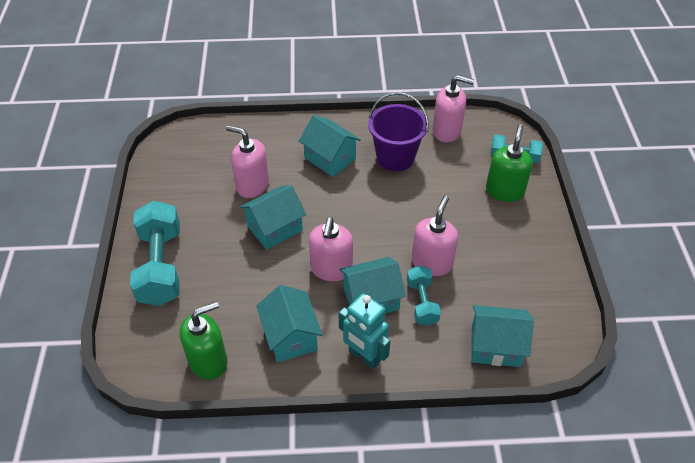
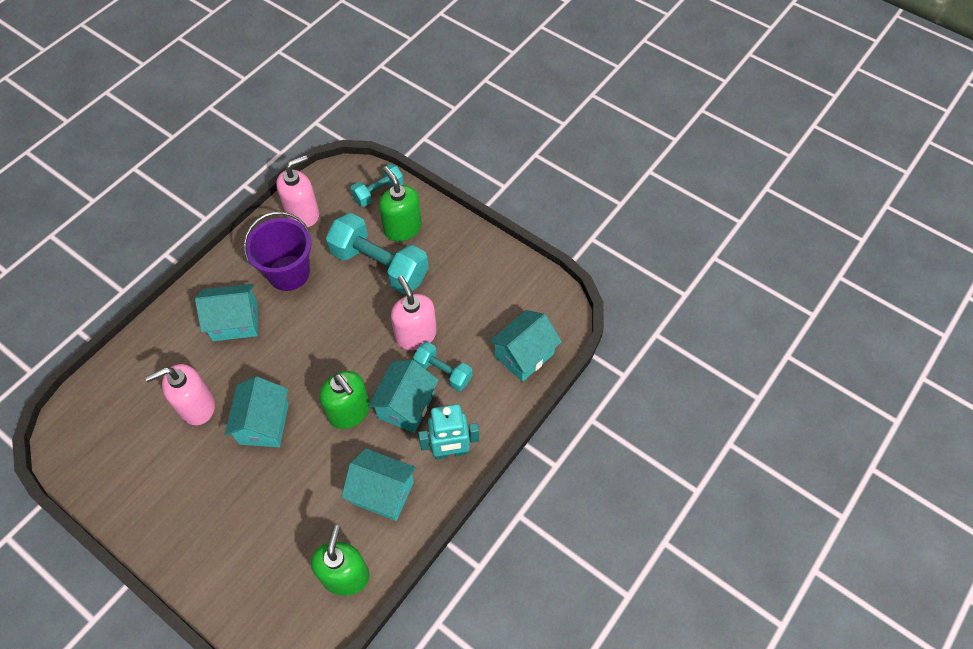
camera: 50 degrees left, 10 degrees up
(161, 266) = (207, 549): turquoise dumbbell -> turquoise dumbbell (379, 266)
(331, 269) = (349, 412): pink soap dispenser -> green soap dispenser

